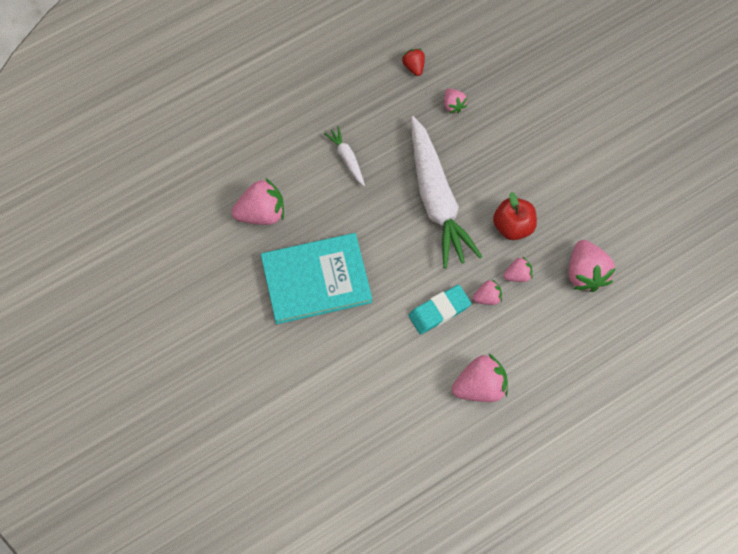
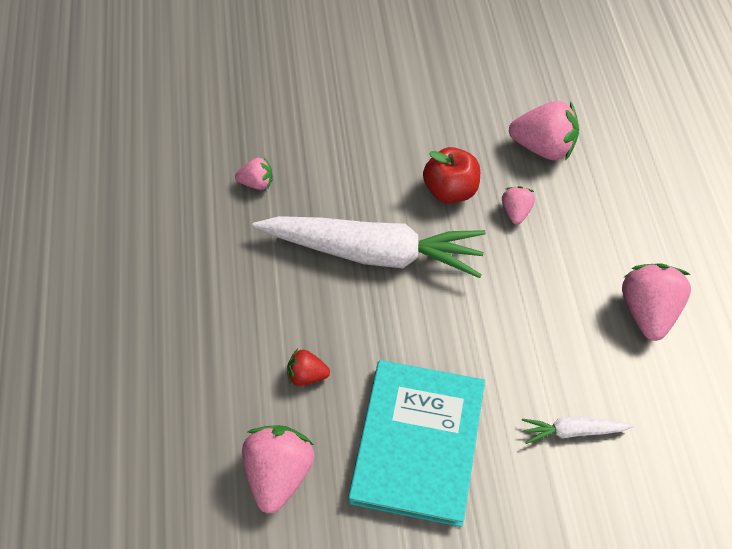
camera: 65 degrees left, 10 degrees down
(347, 158) = (259, 329): white carrot -> white carrot (573, 431)
(414, 66) = (177, 201): red strawberry -> red strawberry (307, 375)
(439, 311) = (527, 313): turquoise eraser -> none
(487, 297) = (531, 254): pink strawberry -> none

